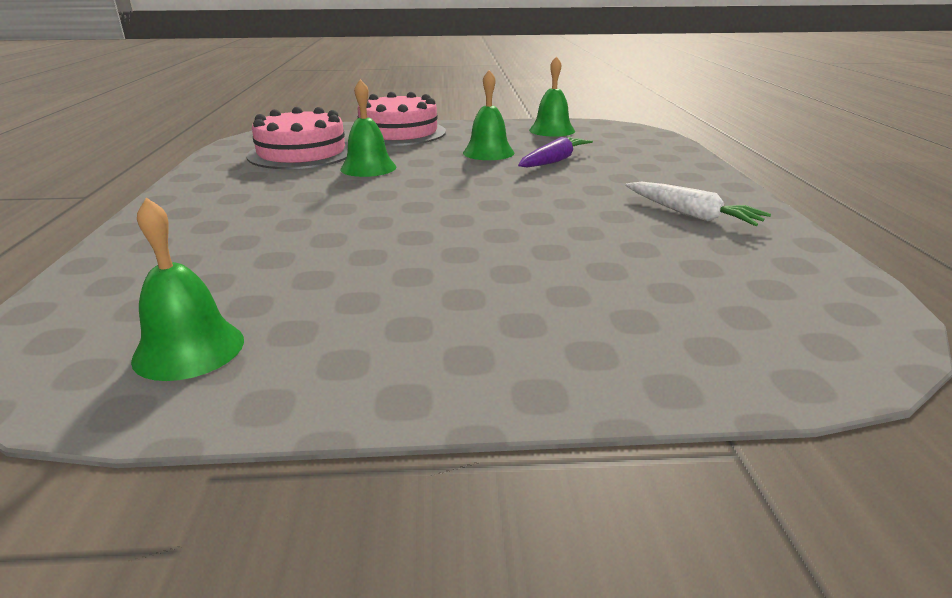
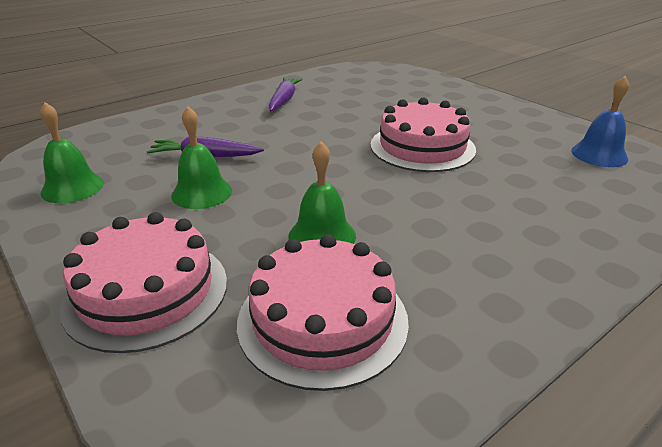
camera: 125 degrees left, 5 degrees up
(189, 349) = (599, 154): green bell -> blue bell
(432, 241) = (422, 147): none -> pink cake
(691, 215) = (284, 100): white carrot -> purple carrot

